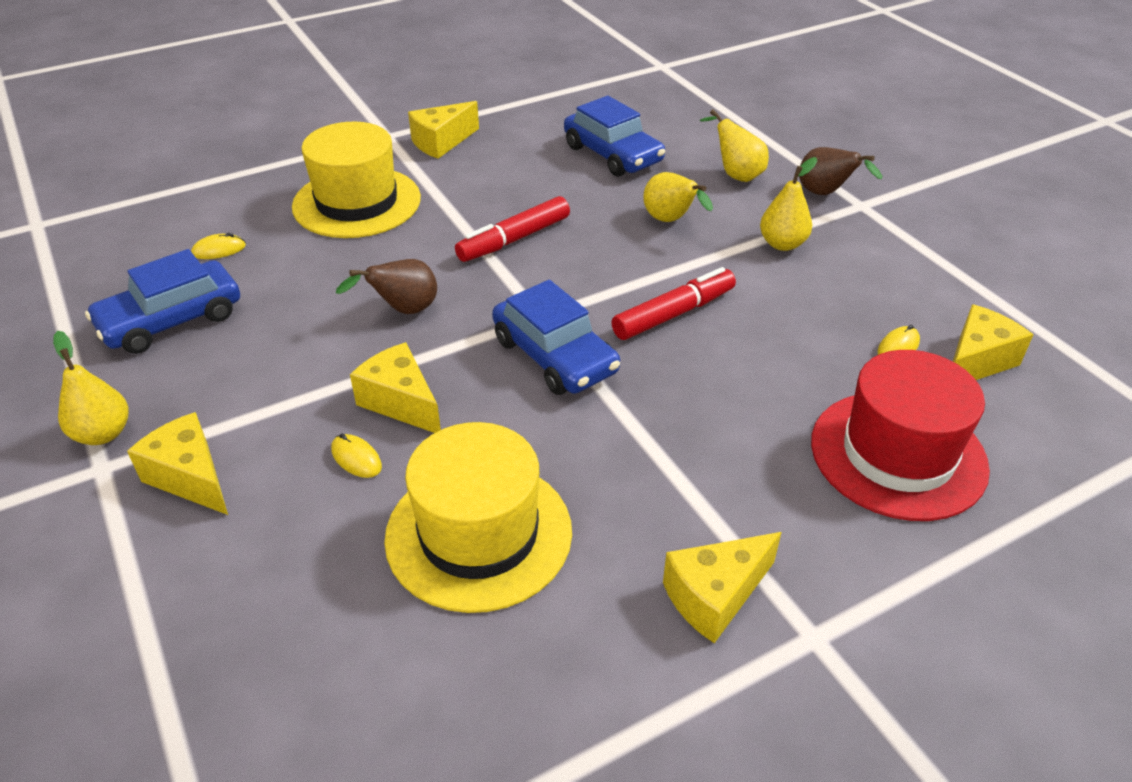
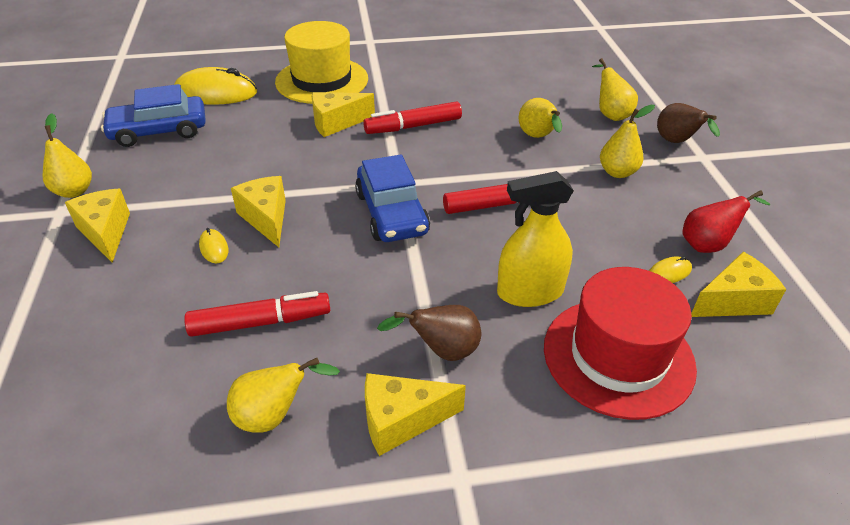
camera: 20 degrees right, 0 degrees up
(219, 250) = (215, 93): yellow mouse -> yellow mouse, size x2.25
(403, 310) = (307, 158): brown pear -> brown pear (442, 351)
(441, 142) = (403, 52): yellow cheese -> yellow cheese (336, 123)
(478, 534) = (261, 322): yellow hat -> red marker
(567, 638) = (274, 416): none -> yellow pear
(613, 154) = (522, 82): blue car -> none
(767, 409) = (530, 292): none -> yellow spray bottle
(920, 305) = (708, 244): none -> red pear

